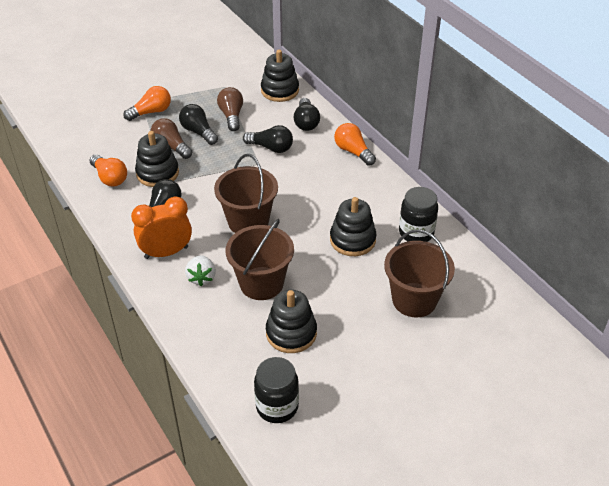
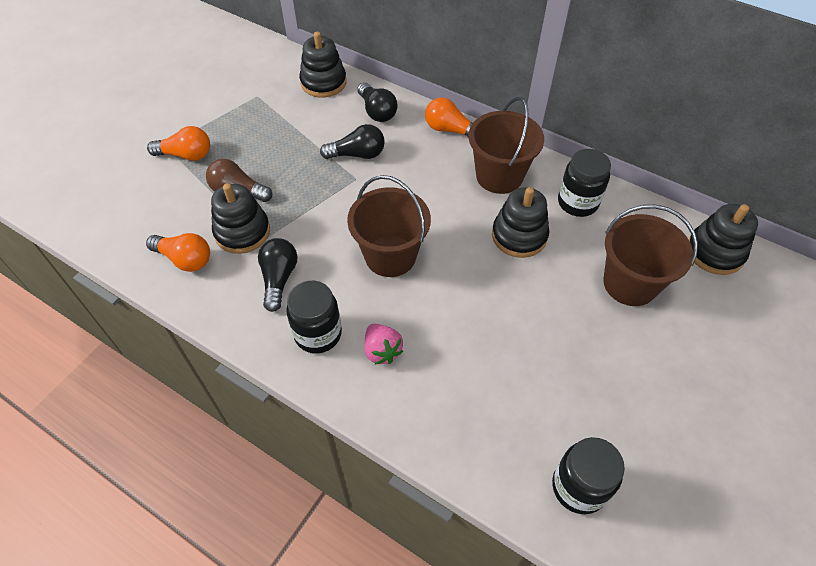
camera: 25 degrees left, 10 degrees up
(151, 112) = (186, 155): orange light bulb -> orange light bulb turned 60 degrees clockwise
(166, 252) = (318, 334): orange clock -> black jar
(198, 132) = (260, 162): black light bulb -> none
(201, 277) = (382, 351): white strawberry -> pink strawberry
(231, 116) = (287, 130): brown light bulb -> none
(261, 283) = (456, 330): brown bucket -> brown bucket (499, 176)
(291, 333) = (530, 381): black stacking toy -> black stacking toy (715, 252)

